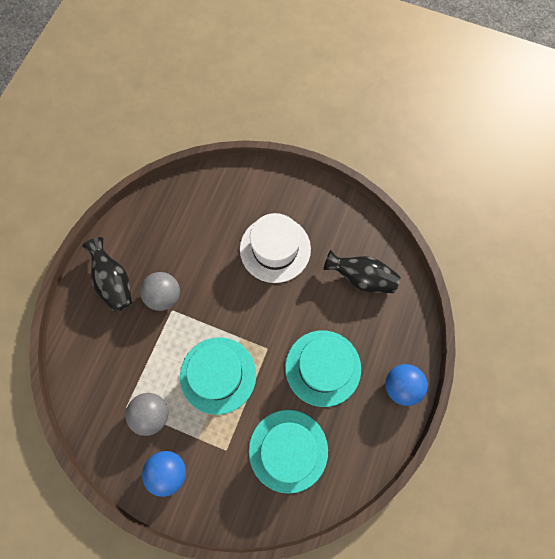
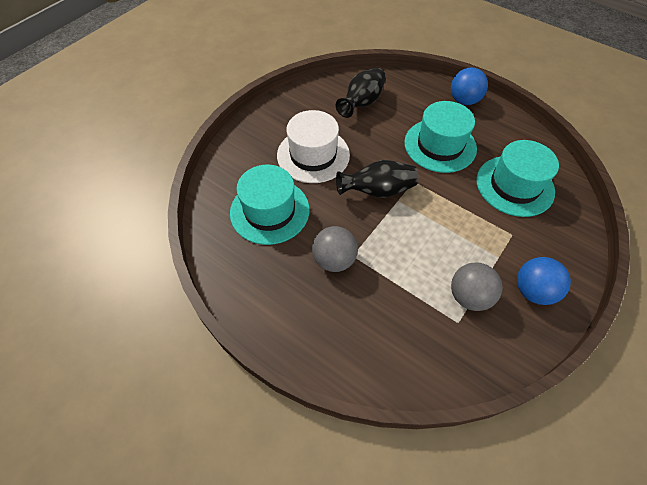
camera: 75 degrees left, 15 degrees down
(114, 281) = (300, 310): black vase -> black vase (377, 191)
(218, 375) = (434, 226): turquoise hat -> turquoise hat (270, 211)

